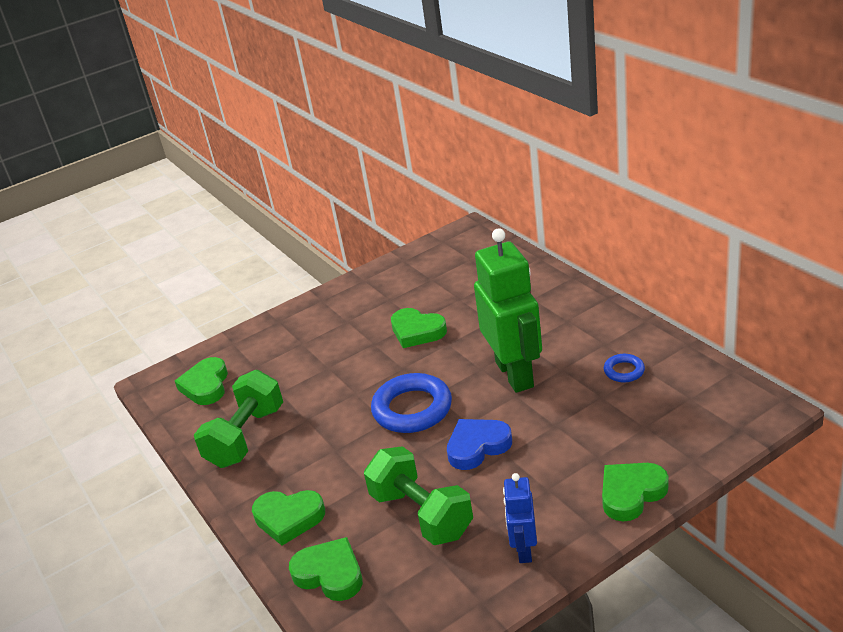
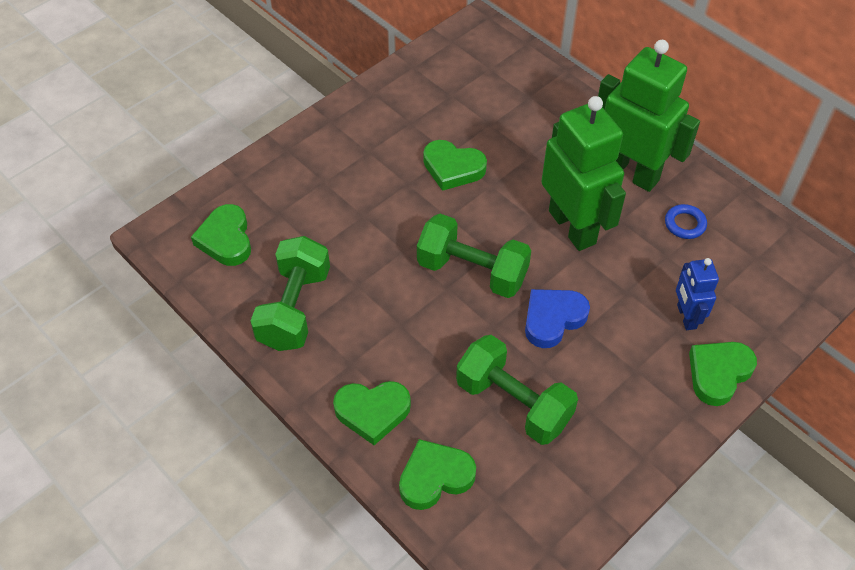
camera: 15 degrees left, 20 degrees up
(330, 574) = (435, 477): green heart -> green heart turned 45 degrees counterclockwise
(412, 409) = (472, 271): blue ring -> green dumbbell
(524, 549) = (626, 441): blue robot -> blue robot (686, 317)
(580, 332) = (630, 173): none -> green robot

